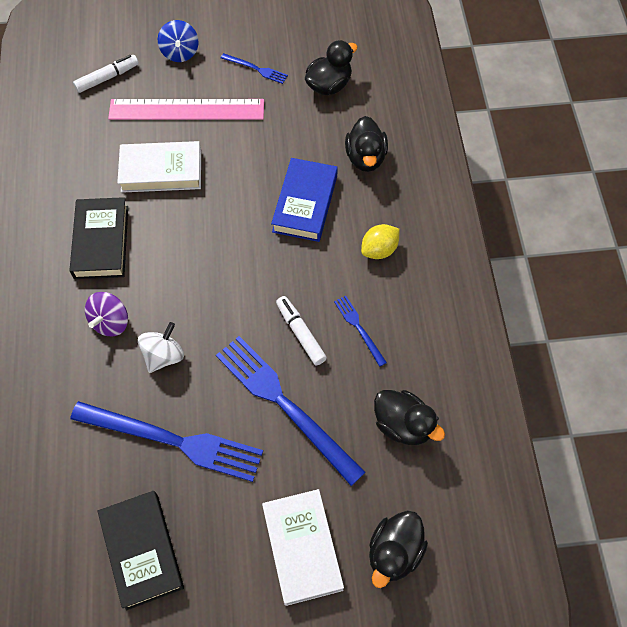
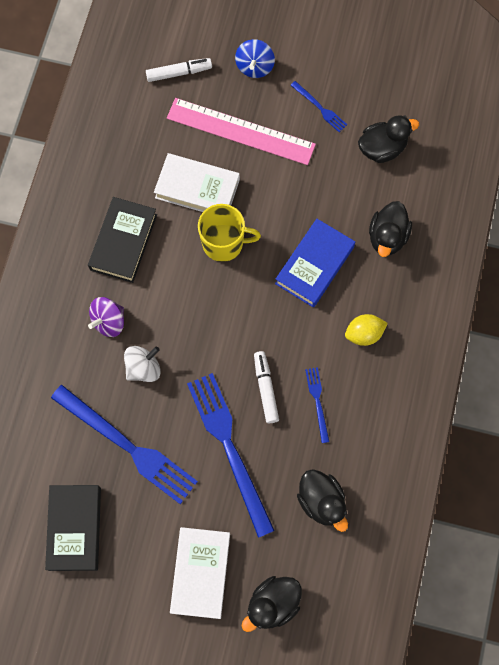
camera: 20 degrees right, 10 degrees up
(206, 211) = (224, 243): none -> yellow mug

